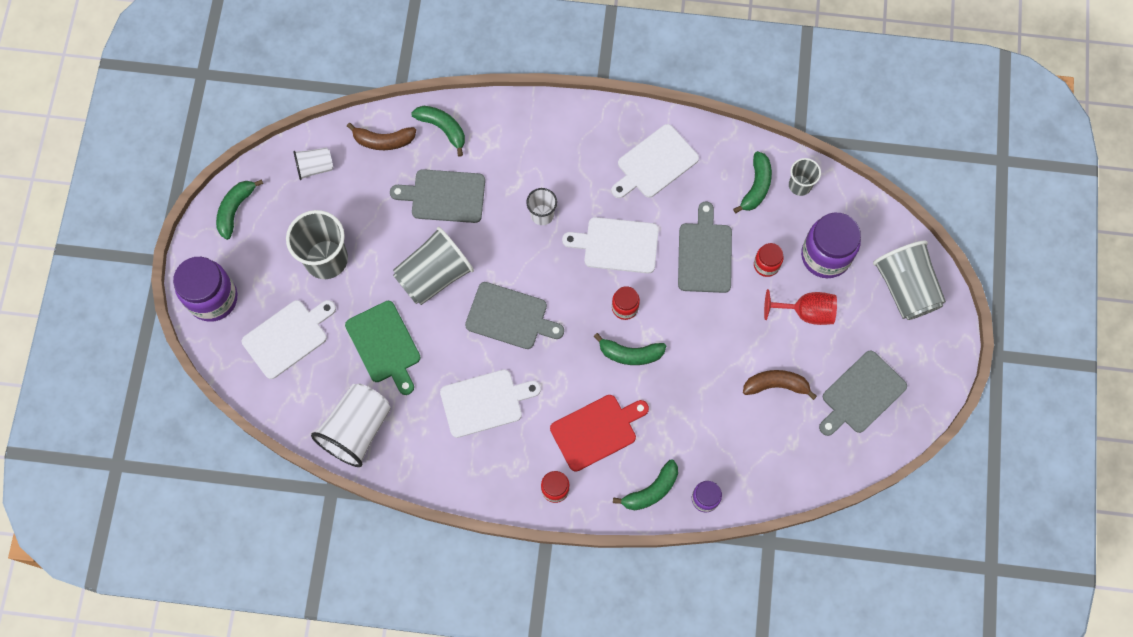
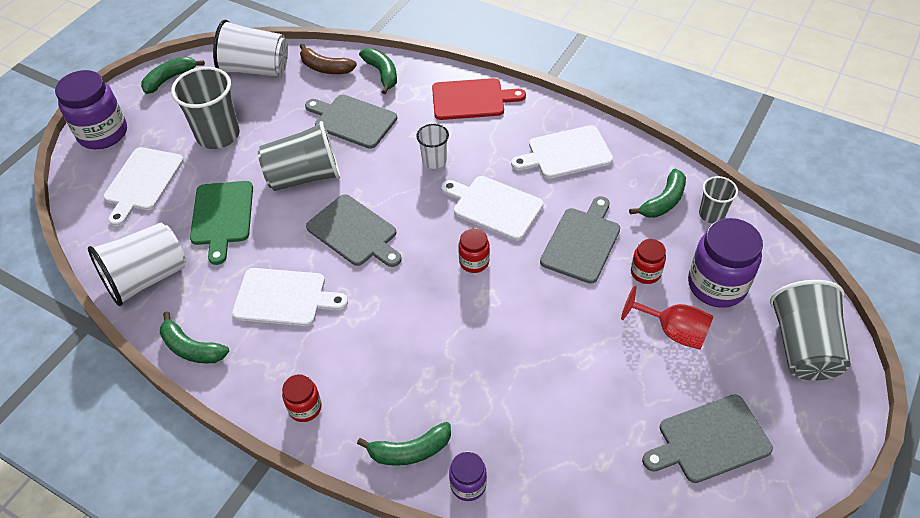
camera: 25 degrees right, 20 degrees down
(288, 337) = (142, 182): white cutting board -> white cutting board turned 120 degrees clockwise
(315, 167) = (256, 69): white cup -> white cup, size x1.84
(596, 431) = (382, 366): red cutting board -> red cutting board (471, 99)
(630, 354) = (458, 305): green banana -> green banana (191, 348)
(776, 385) = (608, 393): brown banana -> none

